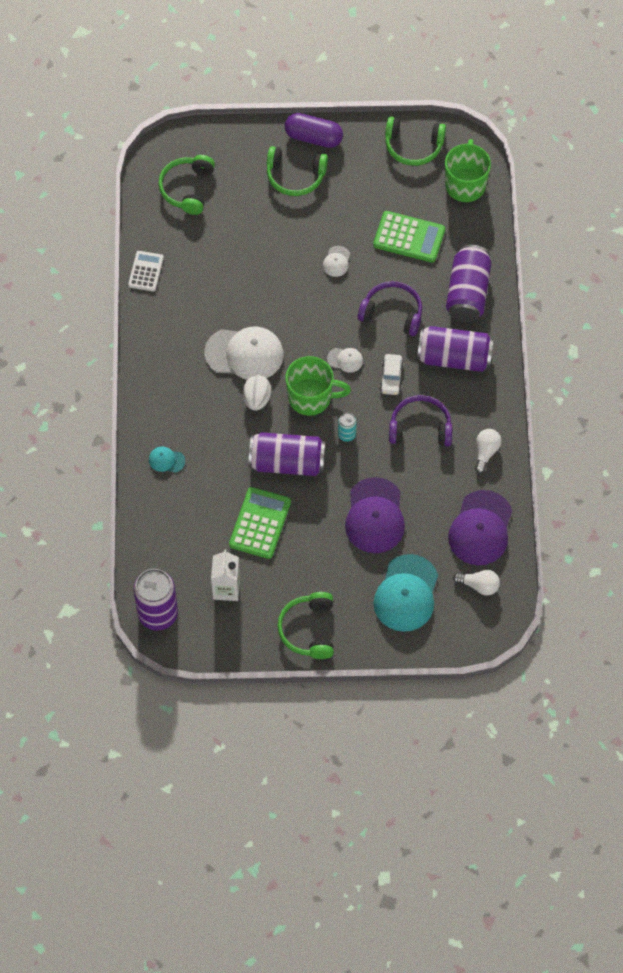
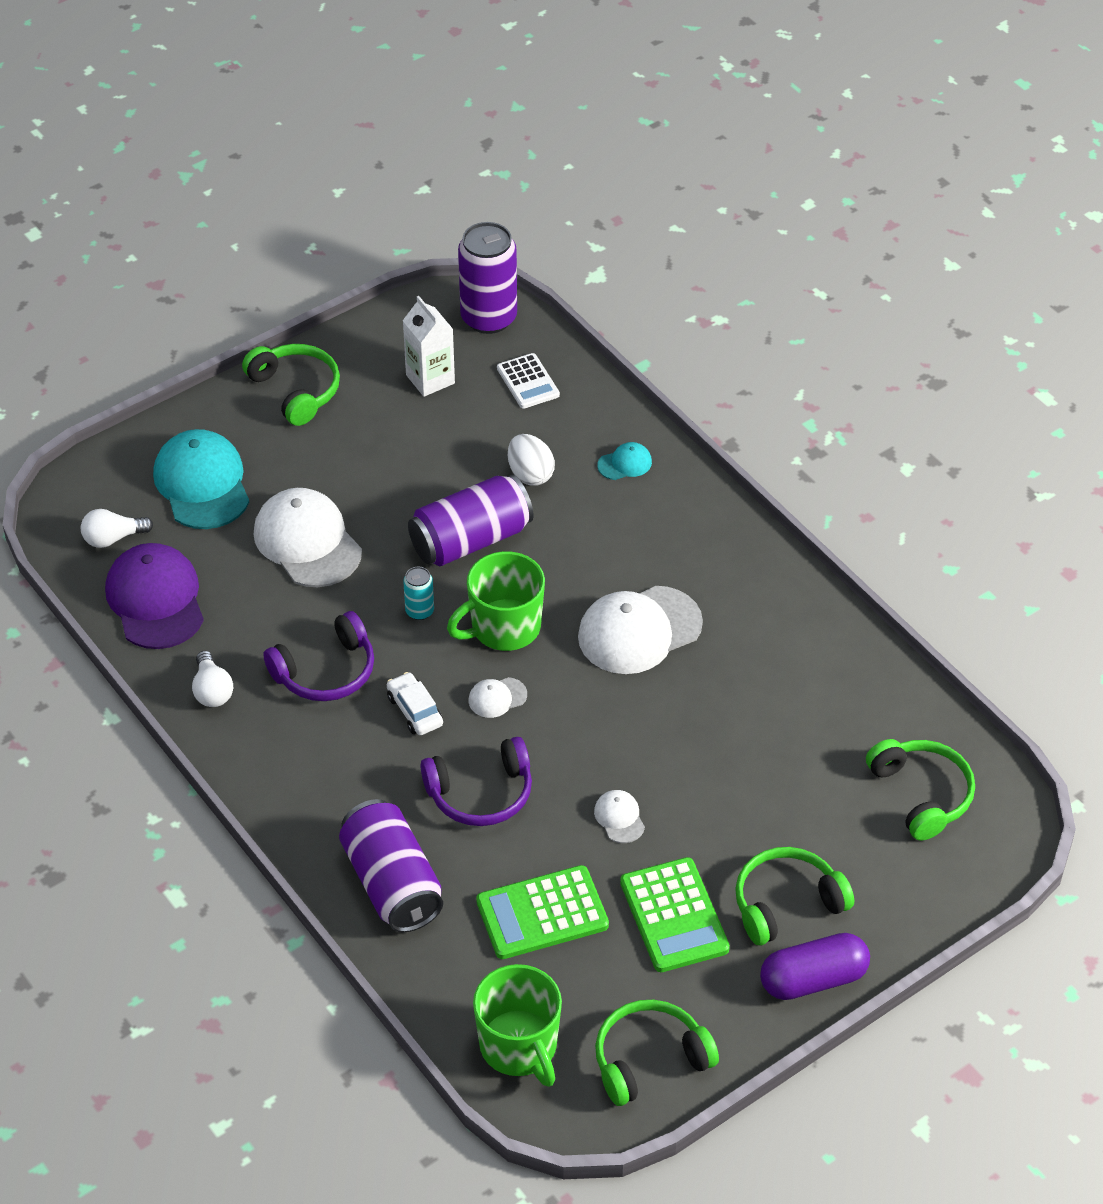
camera: 145 degrees right, 15 degrees down
(146, 271) = (867, 656): white calculator -> white calculator (528, 382)
(257, 399) = (574, 588): white egg -> white egg (530, 474)
(260, 523) = (448, 461): green calculator -> green calculator (674, 916)
(375, 516) = (307, 542): purple cap -> white cap
(454, 357) = (345, 784): purple can -> none

